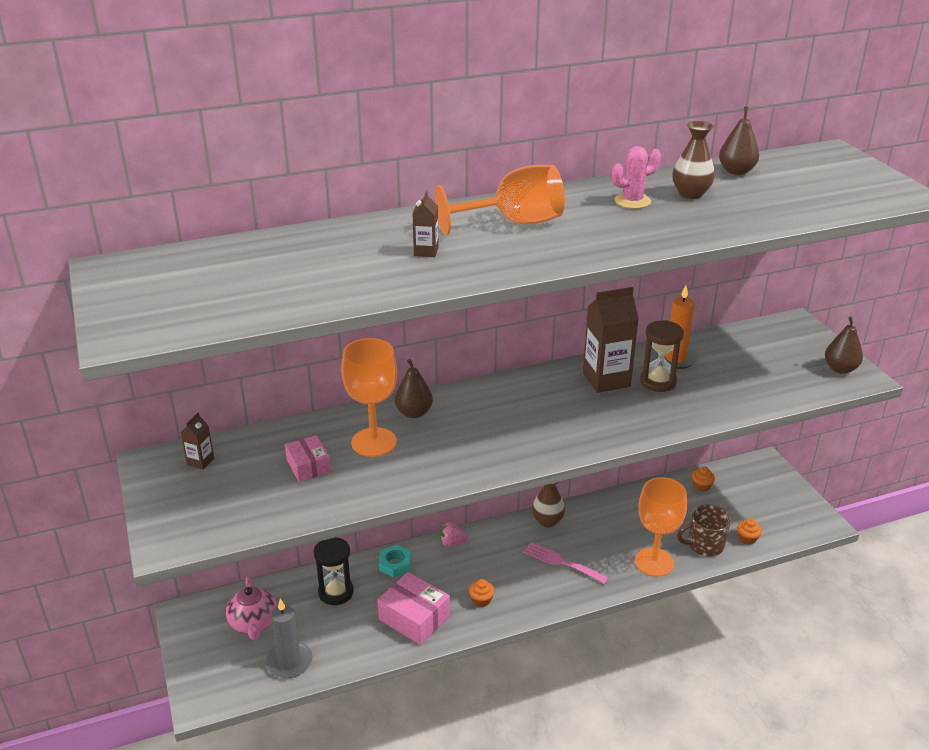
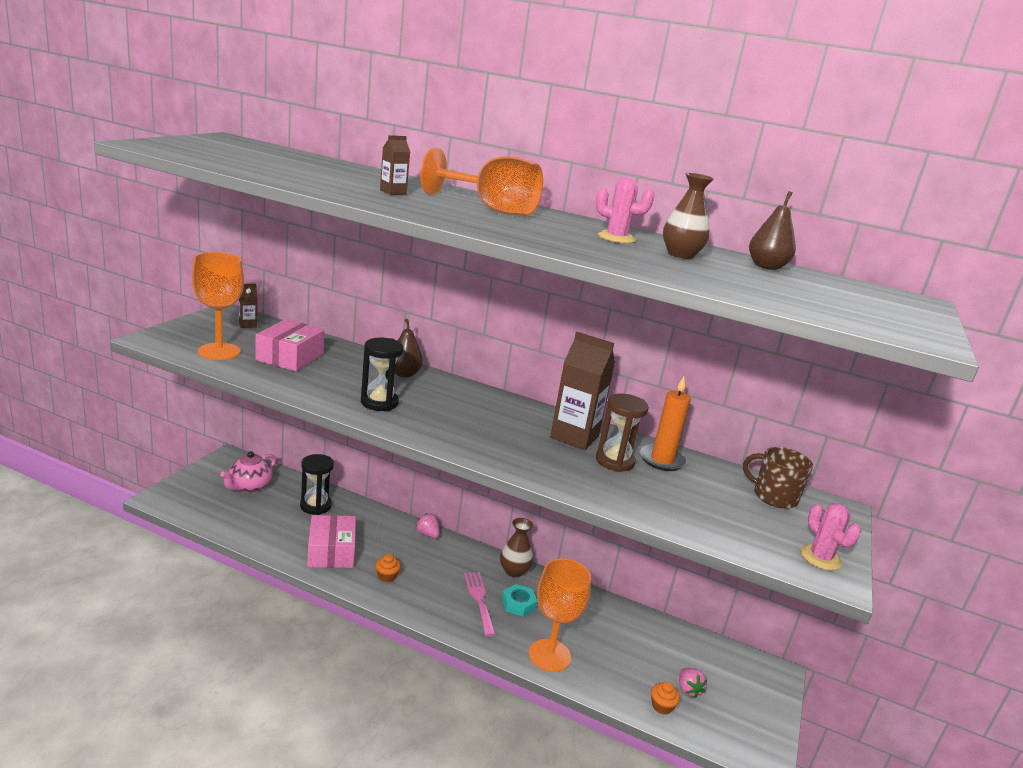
camera: 40 degrees right, 10 degrees down
(289, 662) = (229, 517): grey candle -> none
(308, 466) = (290, 357): pink box -> pink box, size x1.58
(374, 442) = (348, 370): orange goblet -> orange goblet (219, 351)
(395, 564) = (373, 518): turquoise nut -> turquoise nut (518, 604)
(454, 454) = (379, 402): none -> black hourglass
(701, 486) = (682, 643): orange cupcake -> none
(704, 545) = (613, 679): brown mug -> brown mug (774, 496)
(744, 515) = (688, 690): none -> pink strawberry
(840, 369) = (820, 558): brown pear -> pink cactus

